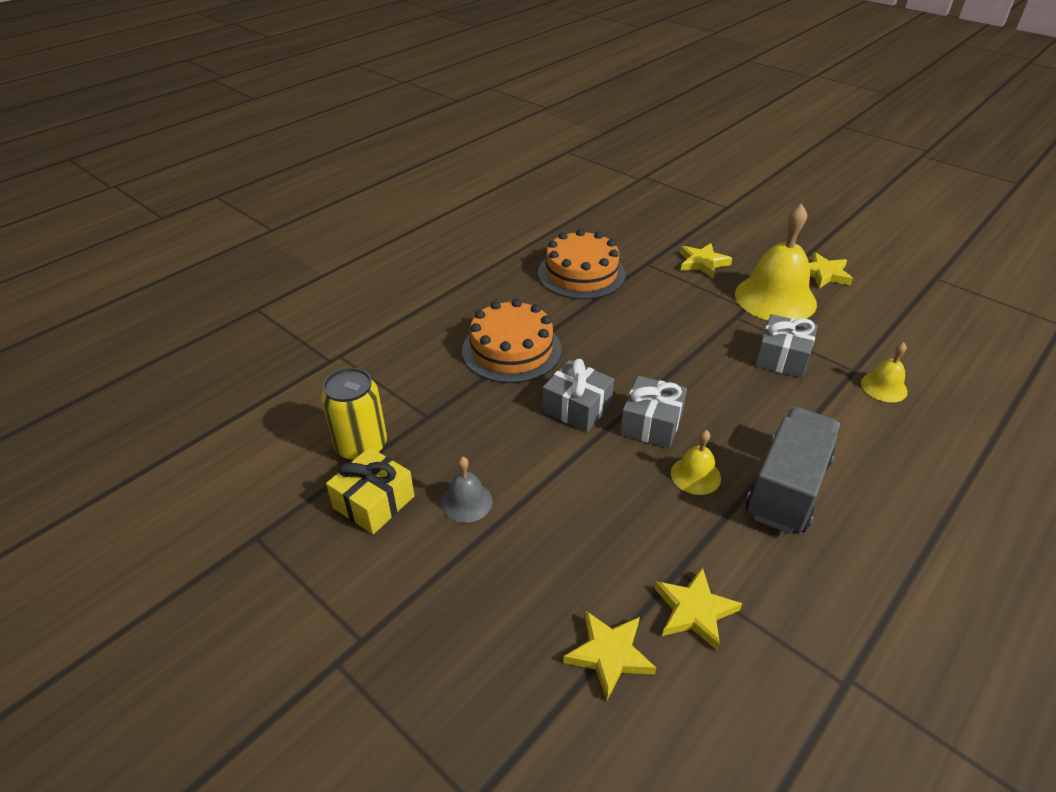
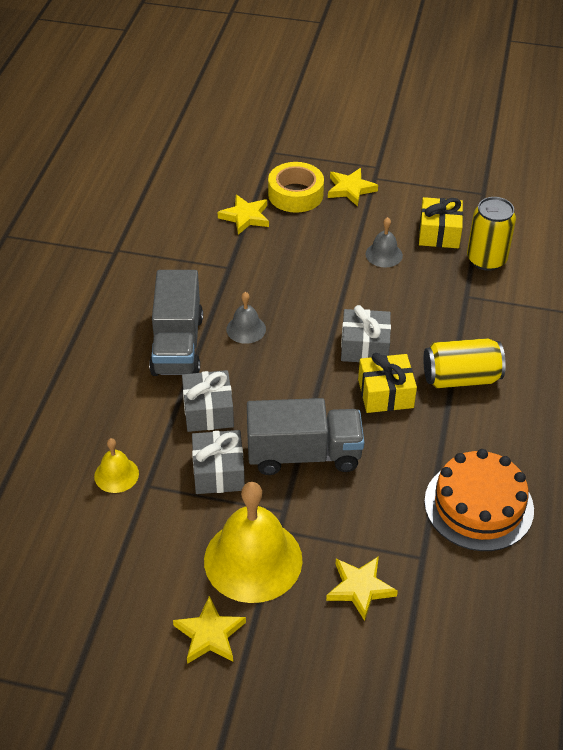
camera: 150 degrees right, 5 degrees up
(504, 665) = (295, 194): none -> yellow tape
(511, 350) = (461, 378): orange cake -> yellow can
(590, 362) = (385, 393): none -> yellow gift
(651, 423) = (299, 356): grey gift -> grey gift (208, 411)
(694, 611) = (209, 251): yellow star -> yellow star (350, 189)
(695, 475) = (246, 329): yellow bell -> grey bell
(697, 344) = (304, 454): none -> grey truck

